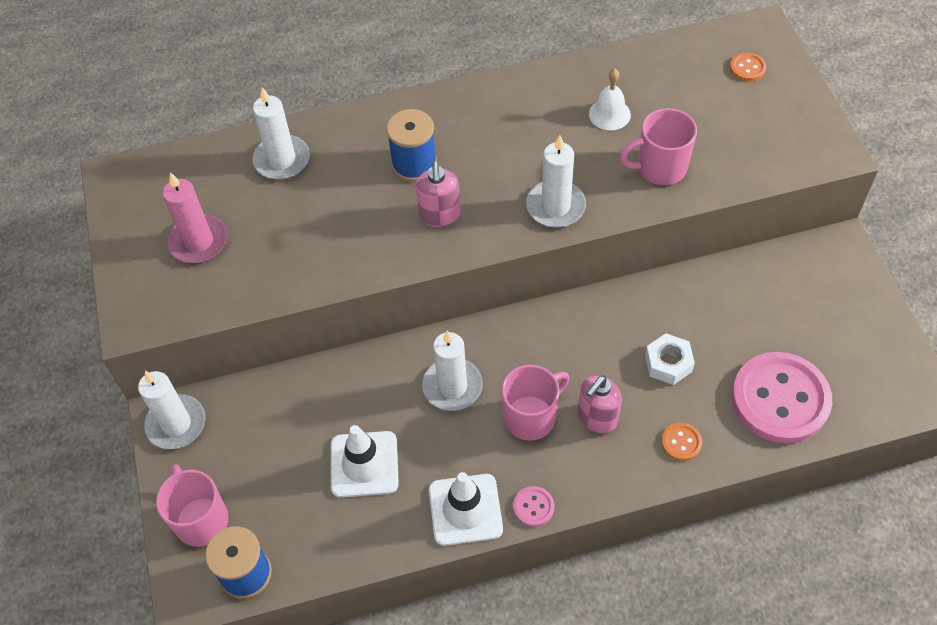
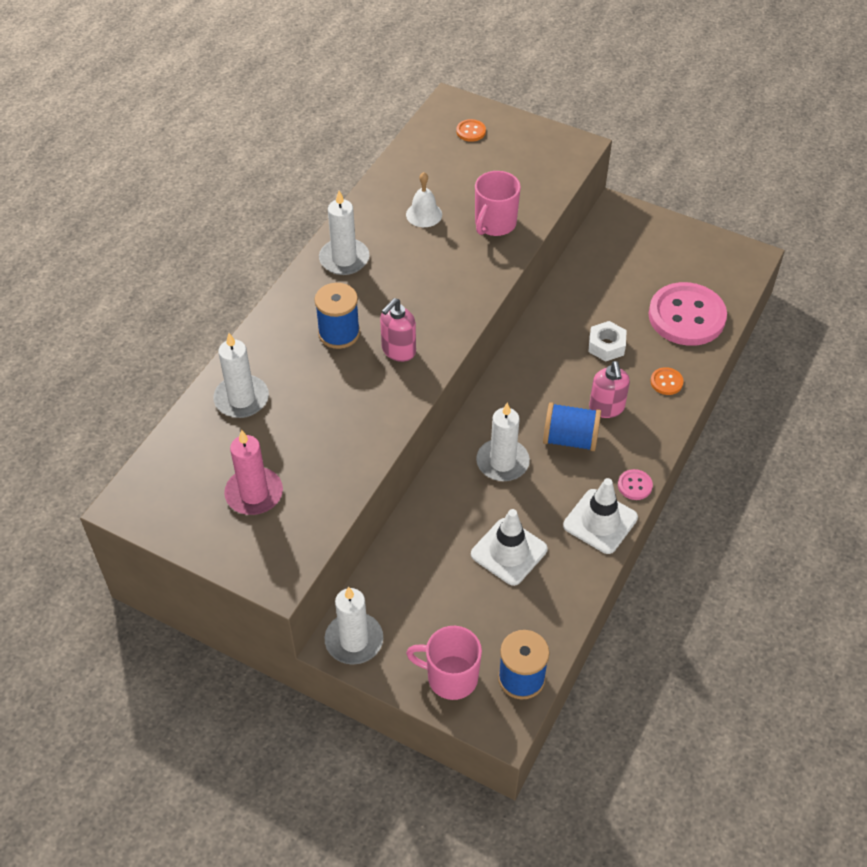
camera: 50 degrees left, 5 degrees down
(440, 215) = (398, 350): pink soap dispenser -> pink soap dispenser turned 90 degrees clockwise
(531, 417) = (570, 439): pink mug -> blue spool
(555, 206) = (463, 291): white candle -> white candle (344, 259)

